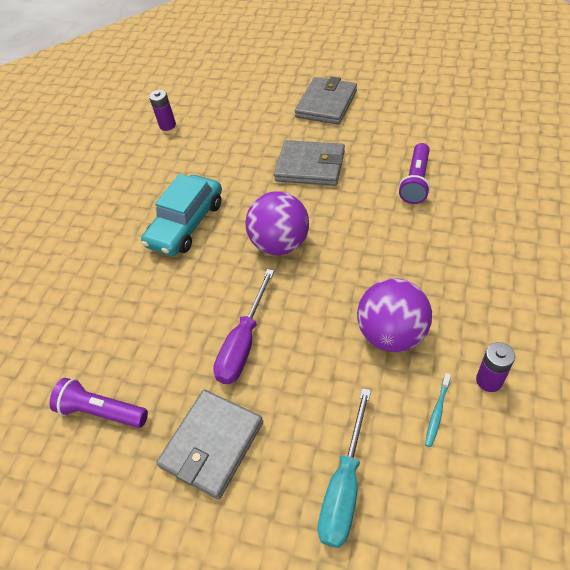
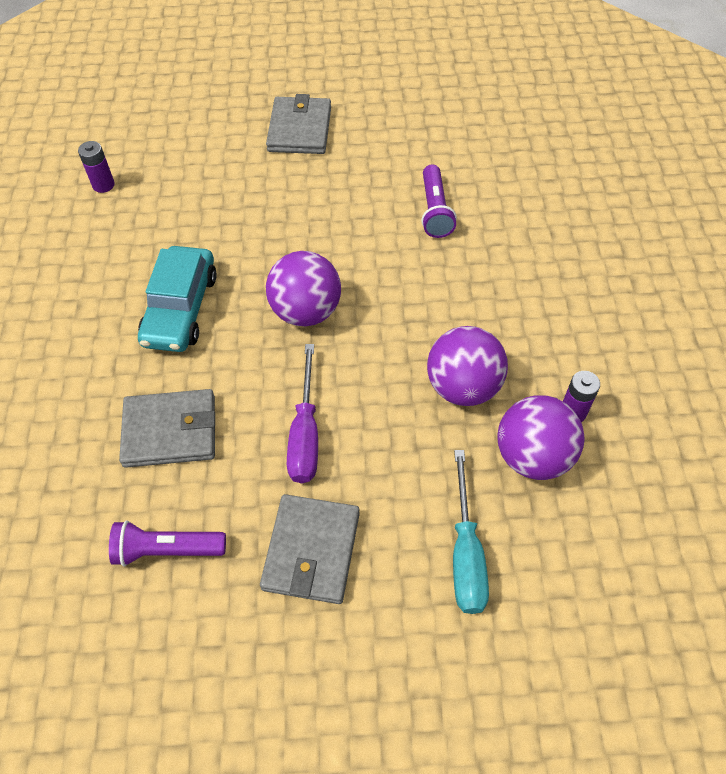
camera: 25 degrees left, 5 degrees up
(310, 166) = (307, 211): grey wallet -> grey wallet (170, 431)
(437, 412) = (533, 456): turquoise toothbrush -> purple ball

